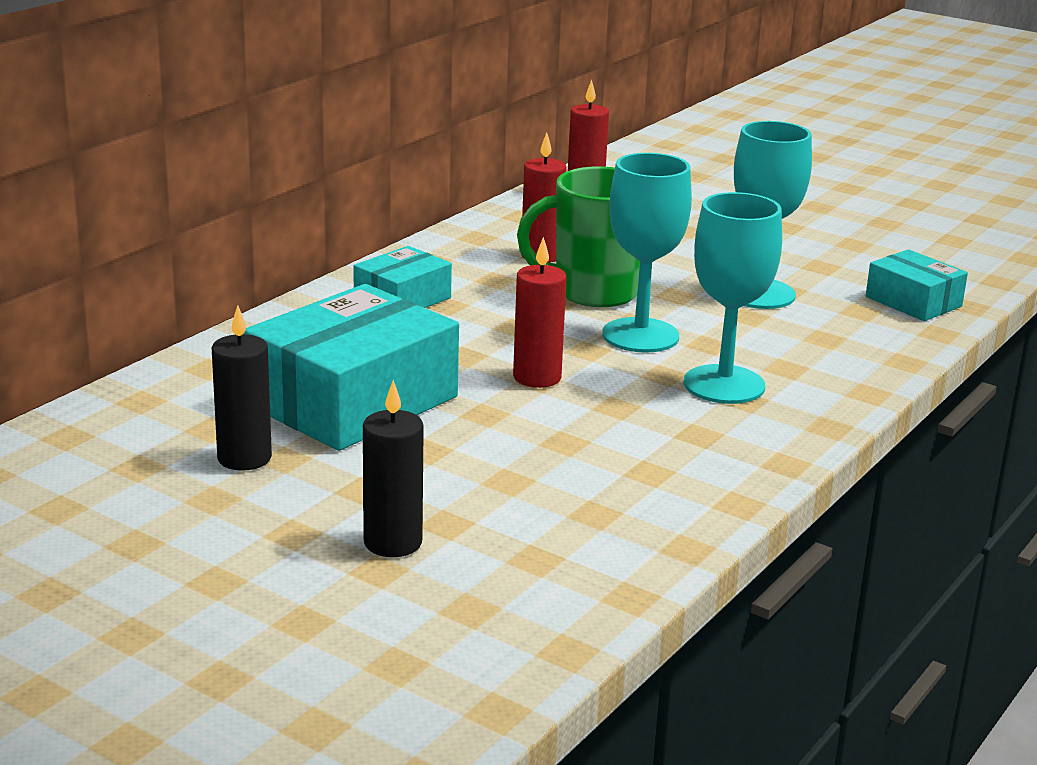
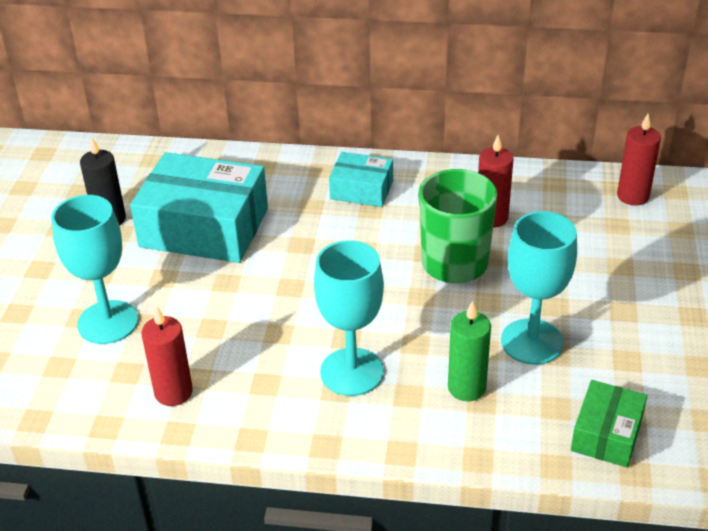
camera: 65 degrees right, 15 degrees up
(393, 543) = (47, 306): black candle -> none
(537, 377) = (293, 285): red candle -> red candle (173, 392)
(640, 335) = (399, 307): turquoise goblet -> turquoise goblet (108, 322)
(799, 339) = (466, 387): none -> green candle
(913, 302) = (606, 434): turquoise box -> green box

